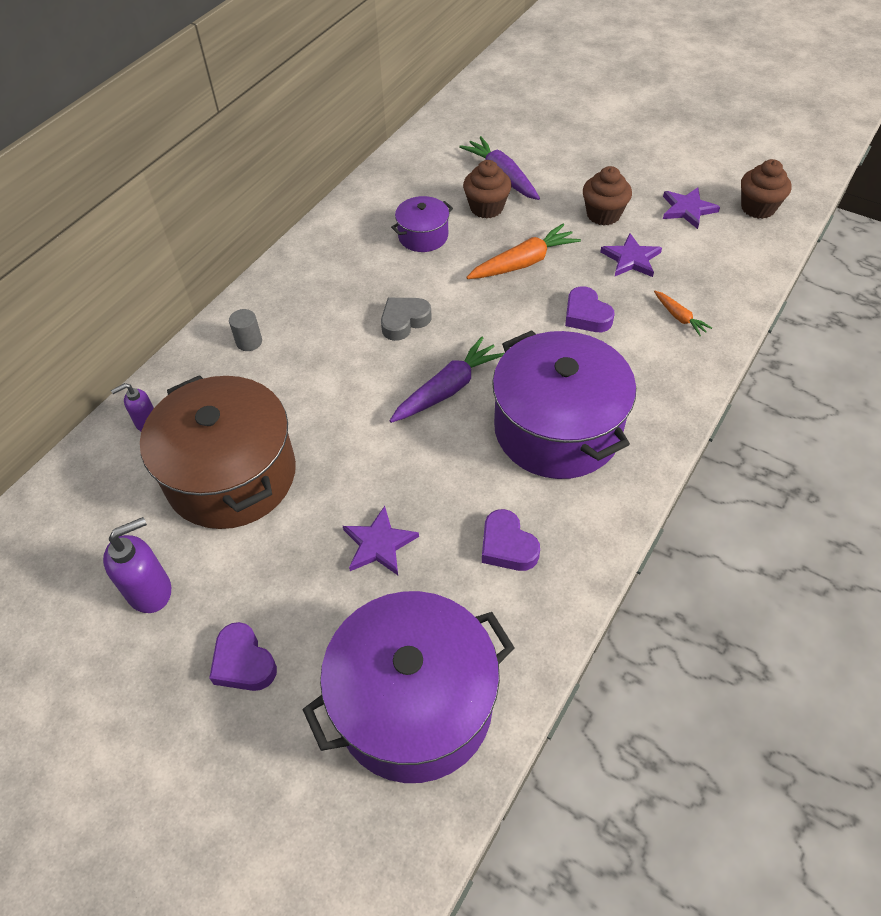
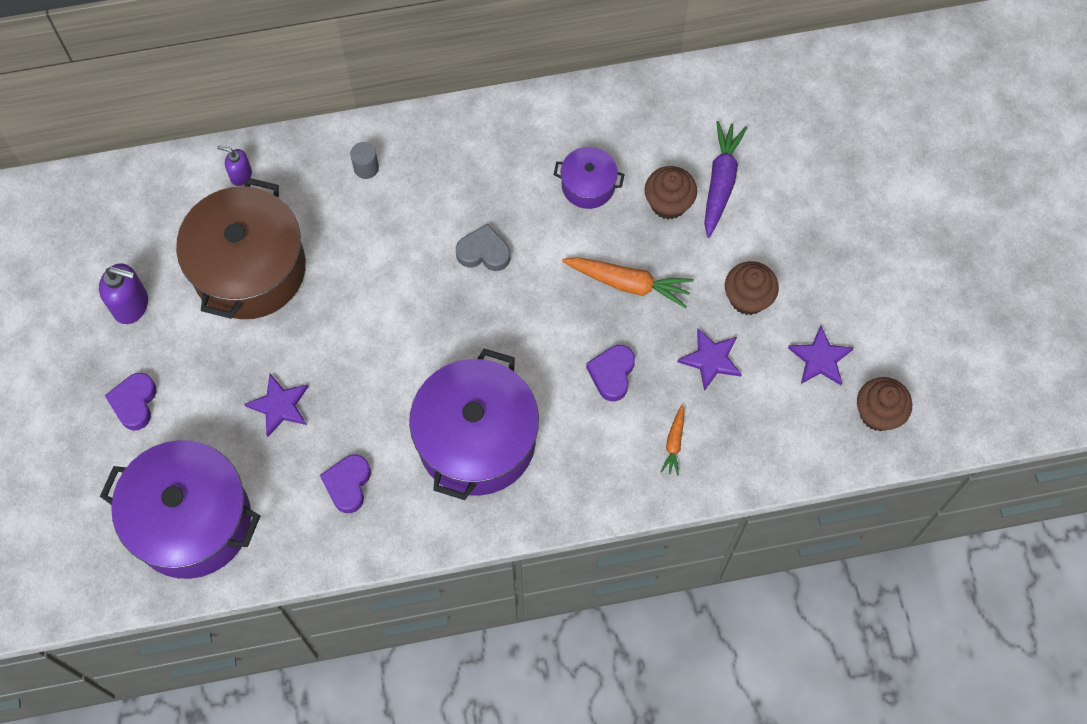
camera: 45 degrees right, 15 degrees up
(448, 389) = (446, 338): purple carrot -> none

